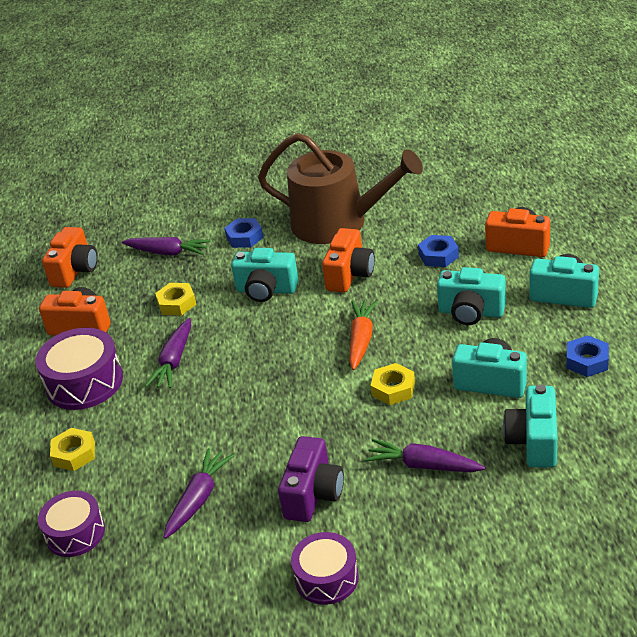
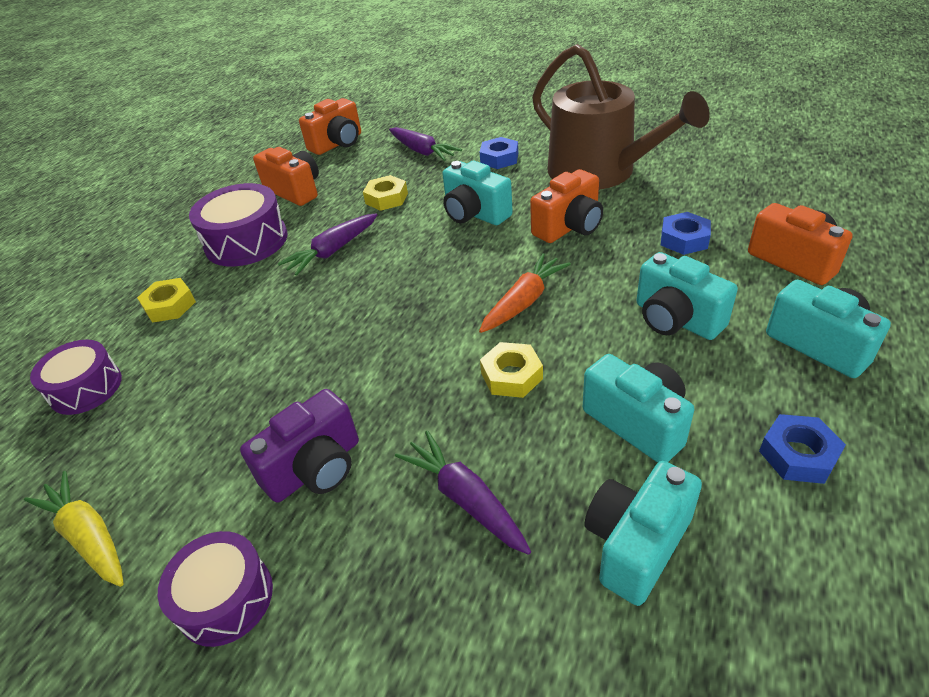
camera: 30 degrees right, 5 degrees up
(196, 599) = (88, 536): none -> yellow carrot
(198, 499) = (211, 409): purple carrot -> none

